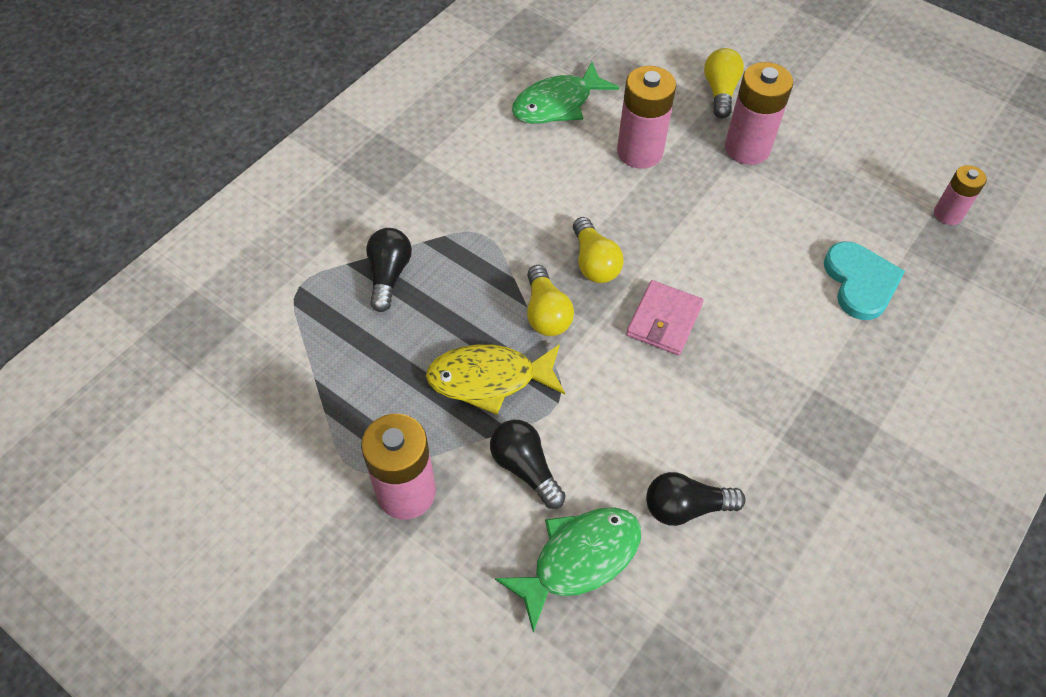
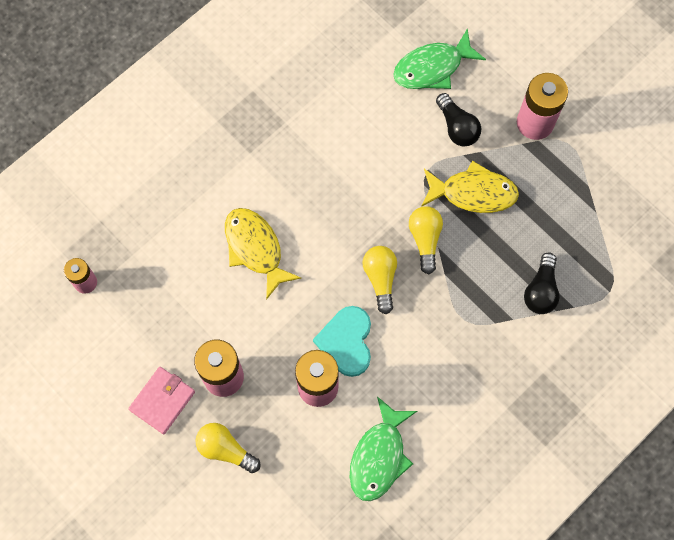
camera: 170 degrees left, 15 degrees up
(557, 104) = (379, 456): green fish -> green fish turned 135 degrees clockwise
(664, 320) = (339, 220): pink wallet -> pink wallet (162, 401)
(686, 507) = (360, 88): black light bulb -> none
(720, 92) = (225, 449): yellow light bulb -> yellow light bulb turned 105 degrees clockwise
(761, 274) = (255, 249): none -> yellow fish
(860, 282) = (182, 231): turquoise heart -> turquoise heart (346, 342)

